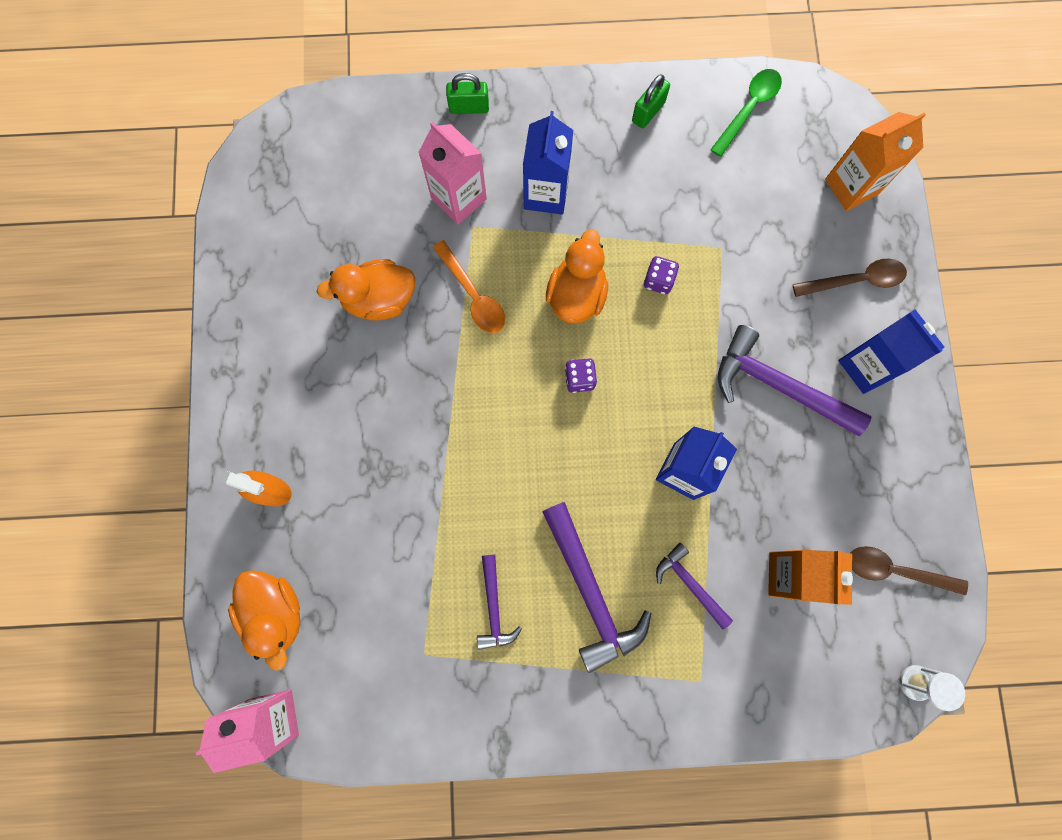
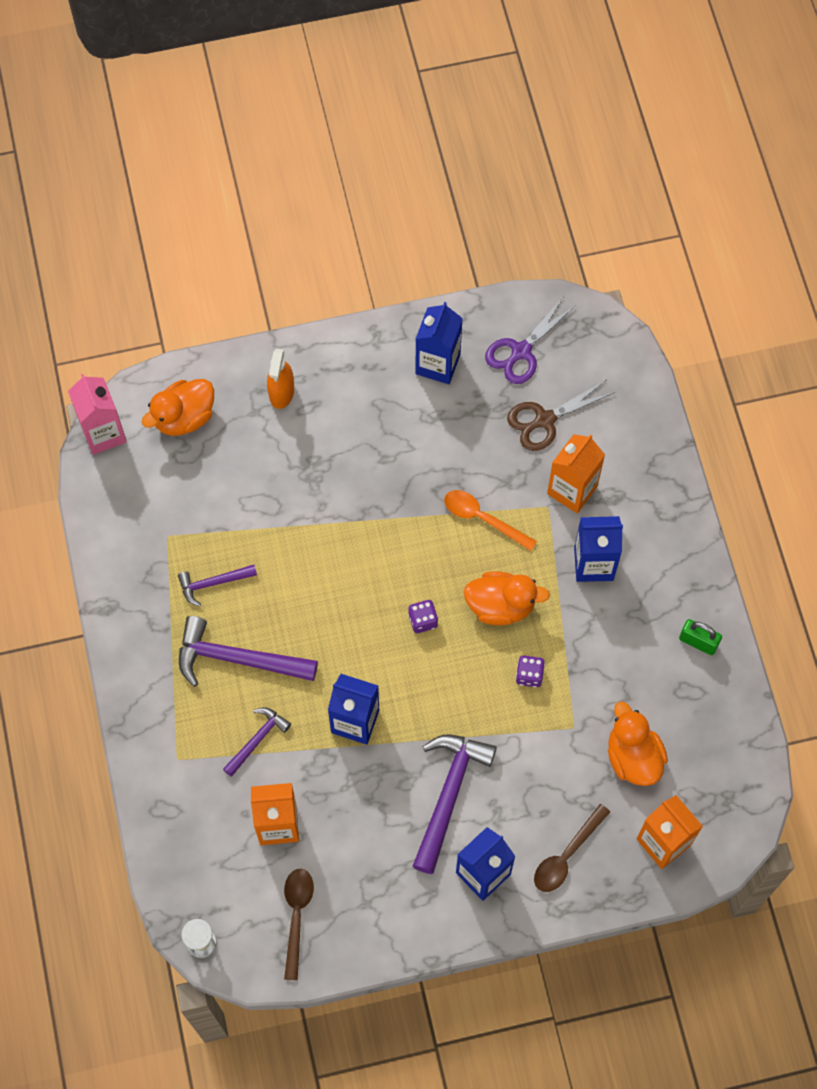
camera: 80 degrees right, 10 degrees down
(278, 310) = (438, 364): none -> blue carton
(285, 220) = (520, 352): none -> purple scissors
(372, 211) = (544, 420): none -> brown scissors
(379, 299) = (463, 442): orange duck -> orange duck (633, 757)
(459, 199) = (572, 490): pink carton -> orange carton
(469, 107) = (665, 482): green padlock -> none
(473, 295) = (483, 518): orange spoon -> orange spoon turned 75 degrees clockwise
(591, 593) = (237, 659): purple hammer -> purple hammer turned 45 degrees clockwise
(749, 109) = (724, 735): green spoon -> none
(855, 280) = (566, 855): brown spoon -> brown spoon turned 60 degrees clockwise

